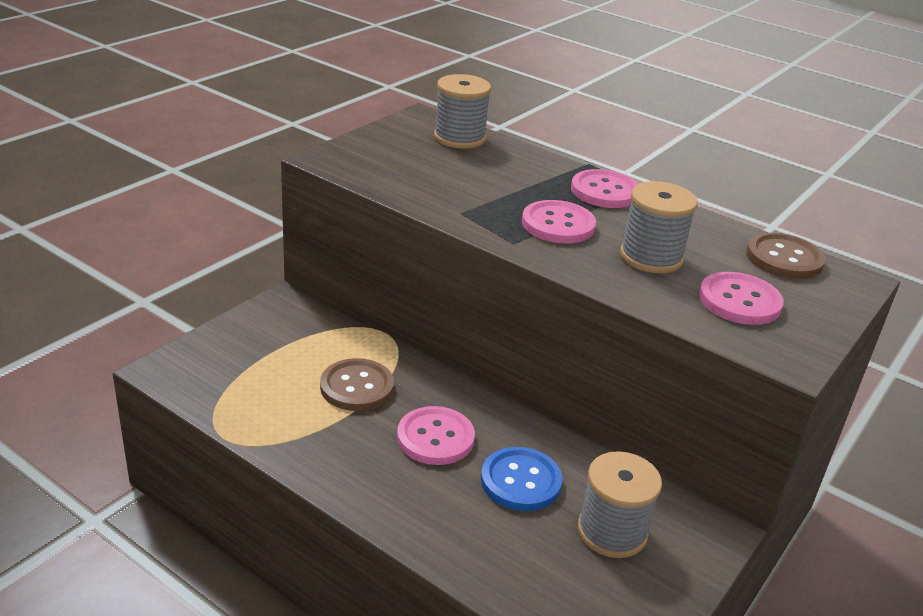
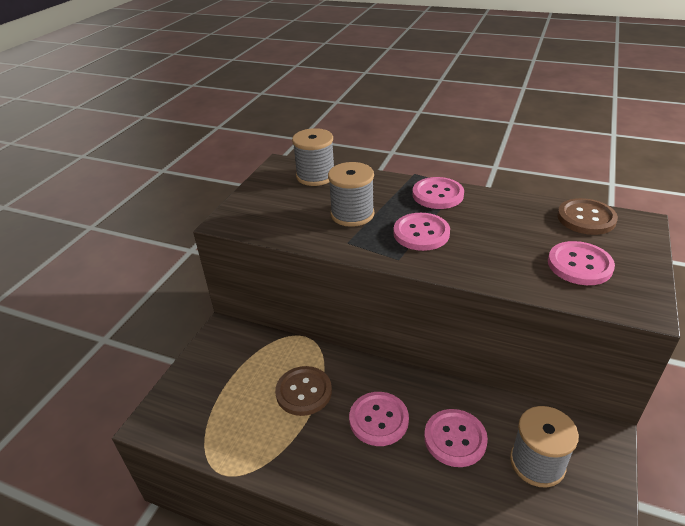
camera: 10 degrees left, 5 degrees up
(521, 481) = (455, 439): blue button -> pink button
(651, 257) = (499, 243): grey spool -> grey spool (352, 214)

